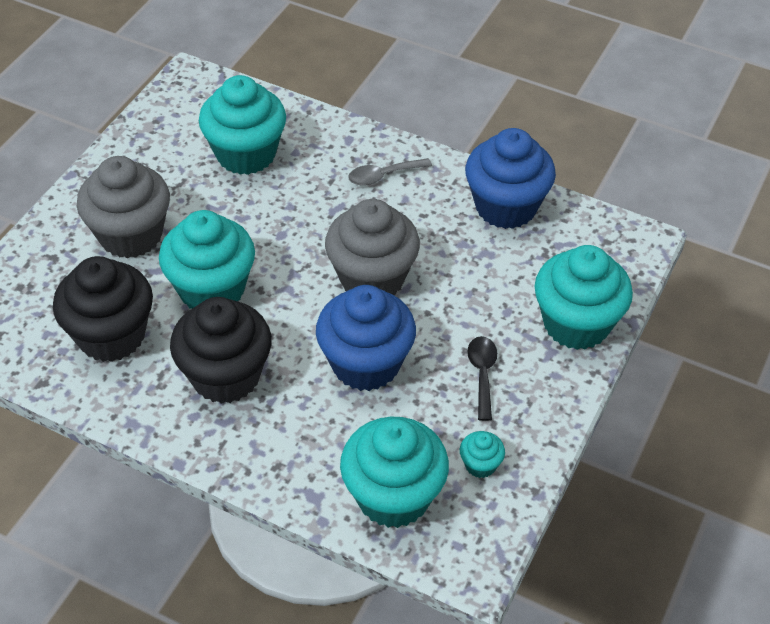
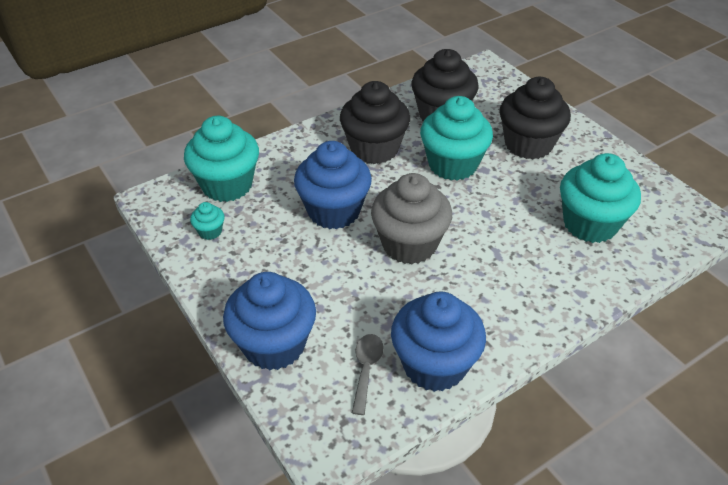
camera: 120 degrees right, 5 degrees down
(131, 235) = (528, 144): grey cupcake -> black cupcake
(383, 175) = (521, 297): grey spoon -> grey spoon (366, 369)
(482, 374) = (276, 265): black spoon -> none
(576, 324) = (274, 345): turquoise cupcake -> blue cupcake

